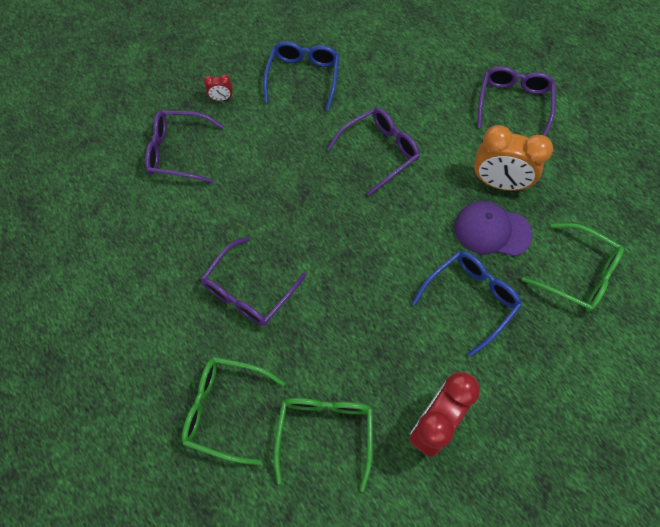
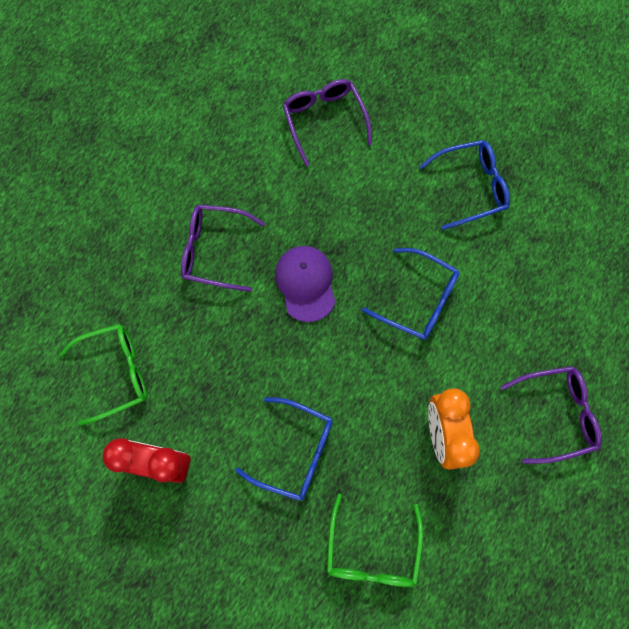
camera: 65 degrees right, 10 degrees up
(221, 99) = (403, 126): red clock -> none
(225, 409) = (103, 283): green glasses -> none
(379, 152) = (418, 300): purple glasses -> blue glasses
(491, 230) = (381, 445): purple cap -> purple cap (306, 283)

